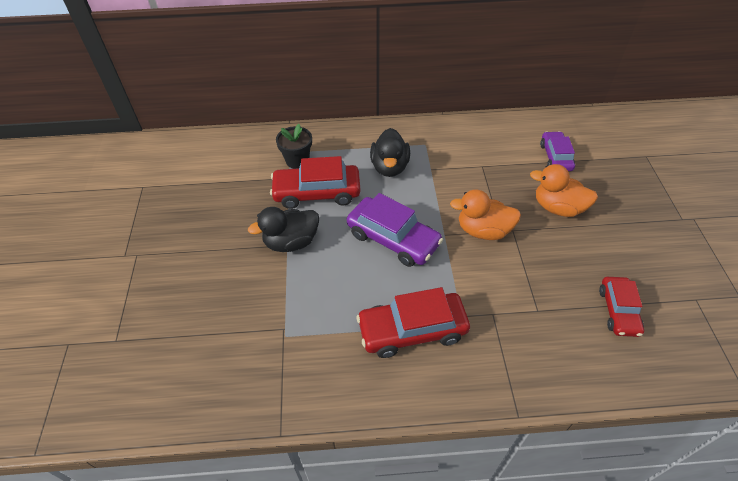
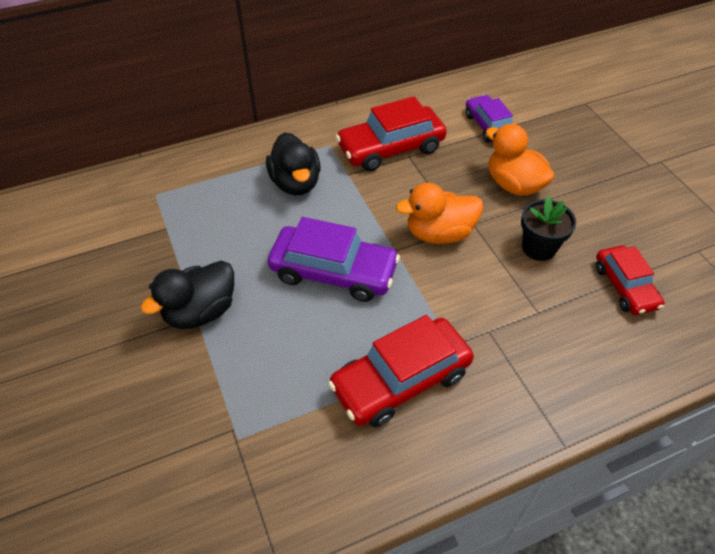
camera: 20 degrees left, 0 degrees up
(297, 161) = (170, 203): black flower pot -> black flower pot (539, 248)
(317, 192) = (212, 238): red car -> red car (390, 148)
(557, 208) = (514, 185): orange duck -> orange duck turned 45 degrees clockwise

